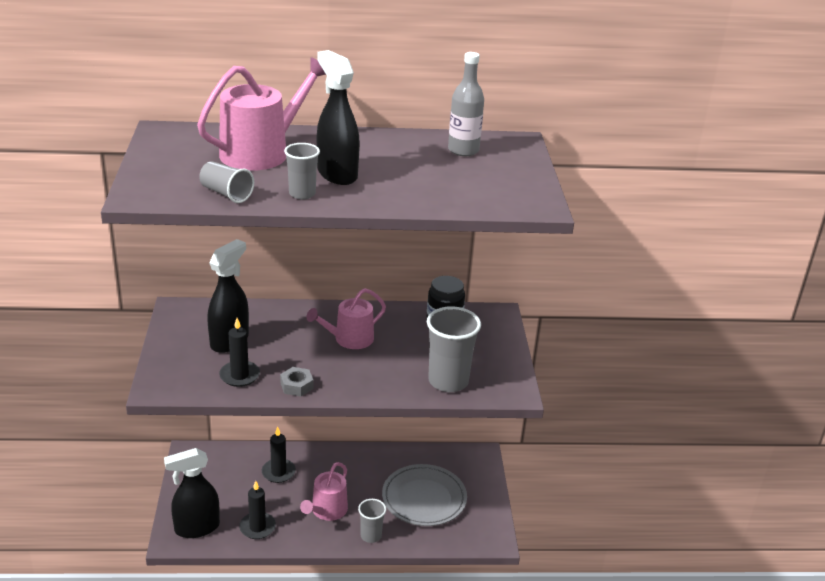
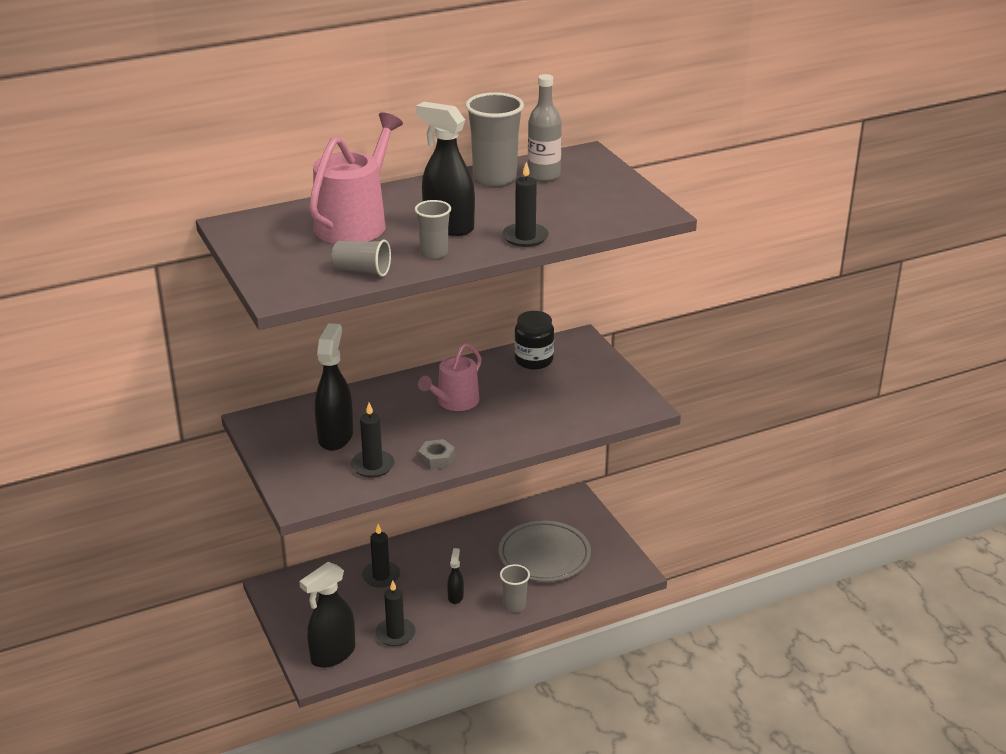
camera: 20 degrees left, 0 degrees up
(327, 511) = (455, 596): pink watering can -> black spray bottle
(396, 200) = (525, 237): none -> black candle
(448, 381) = (577, 414): grey cup -> grey cup (494, 178)

